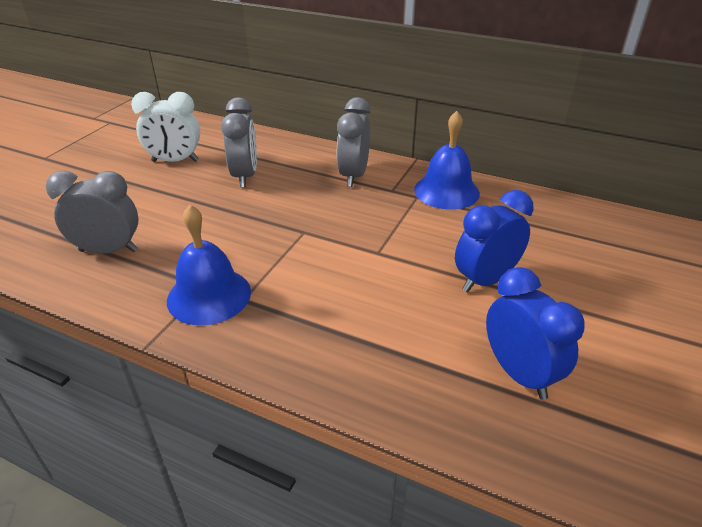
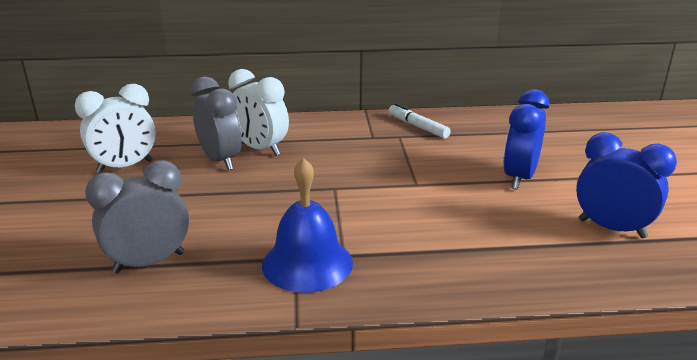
camera: 30 degrees left, 10 degrees down
(285, 174) = (260, 149): none -> white clock
(353, 176) = (326, 135): grey clock -> none
(446, 191) = (418, 126): blue bell -> white marker

